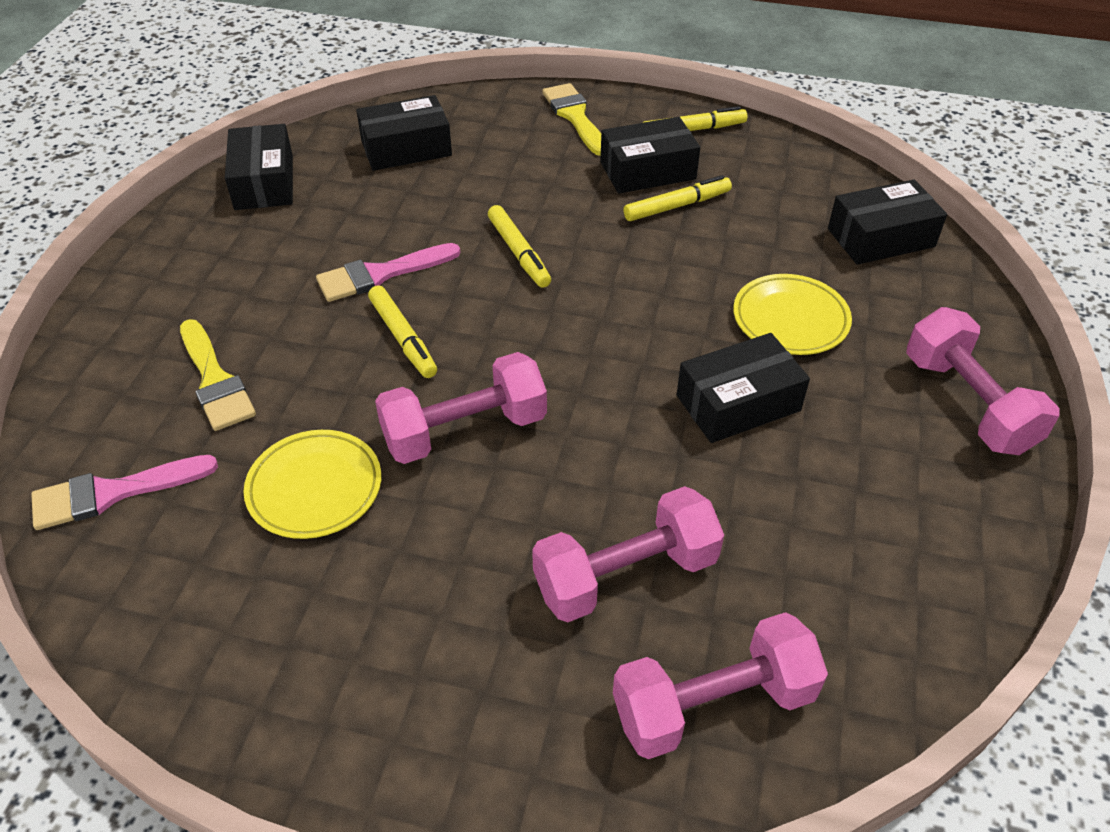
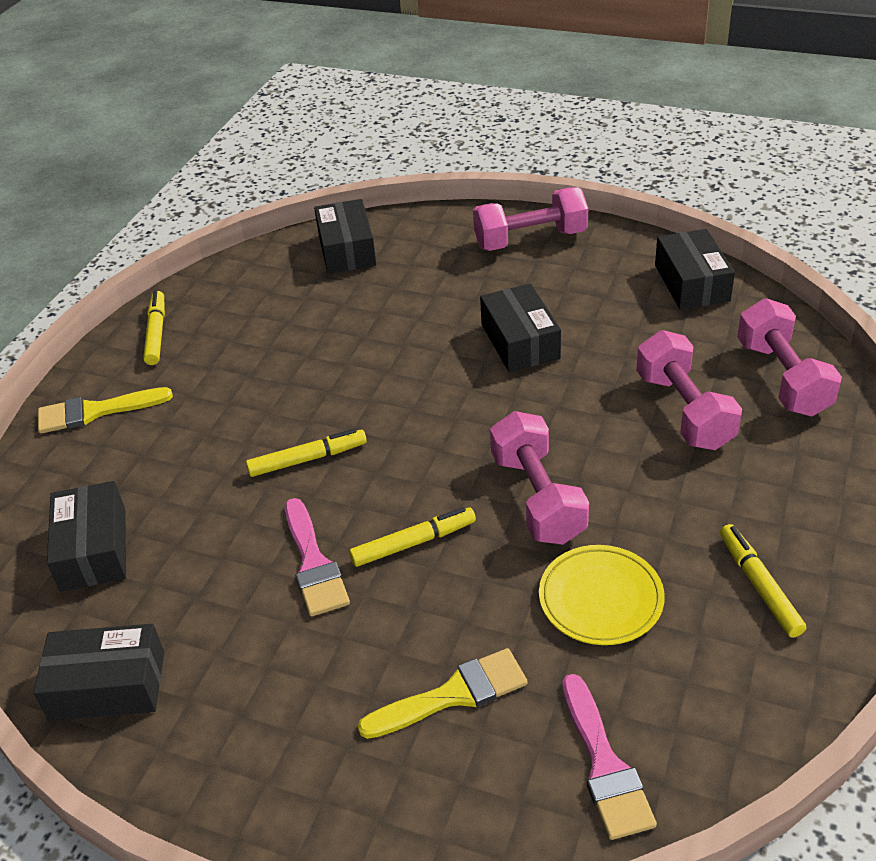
camera: 80 degrees left, 5 degrees down
(647, 171) = (210, 367): black box -> black box (692, 283)
(677, 206) = (270, 353): yellow marker -> yellow marker (759, 585)
(790, 319) = (432, 305): yellow plate -> none

